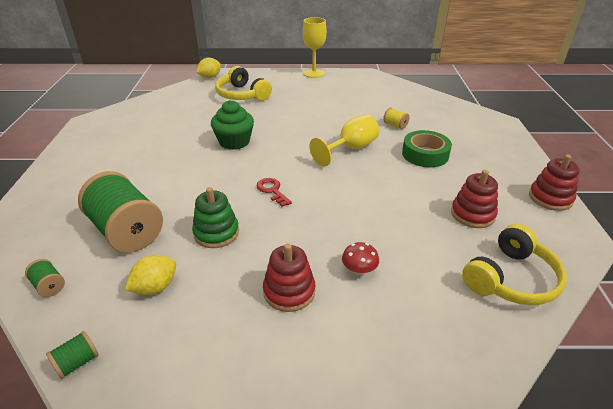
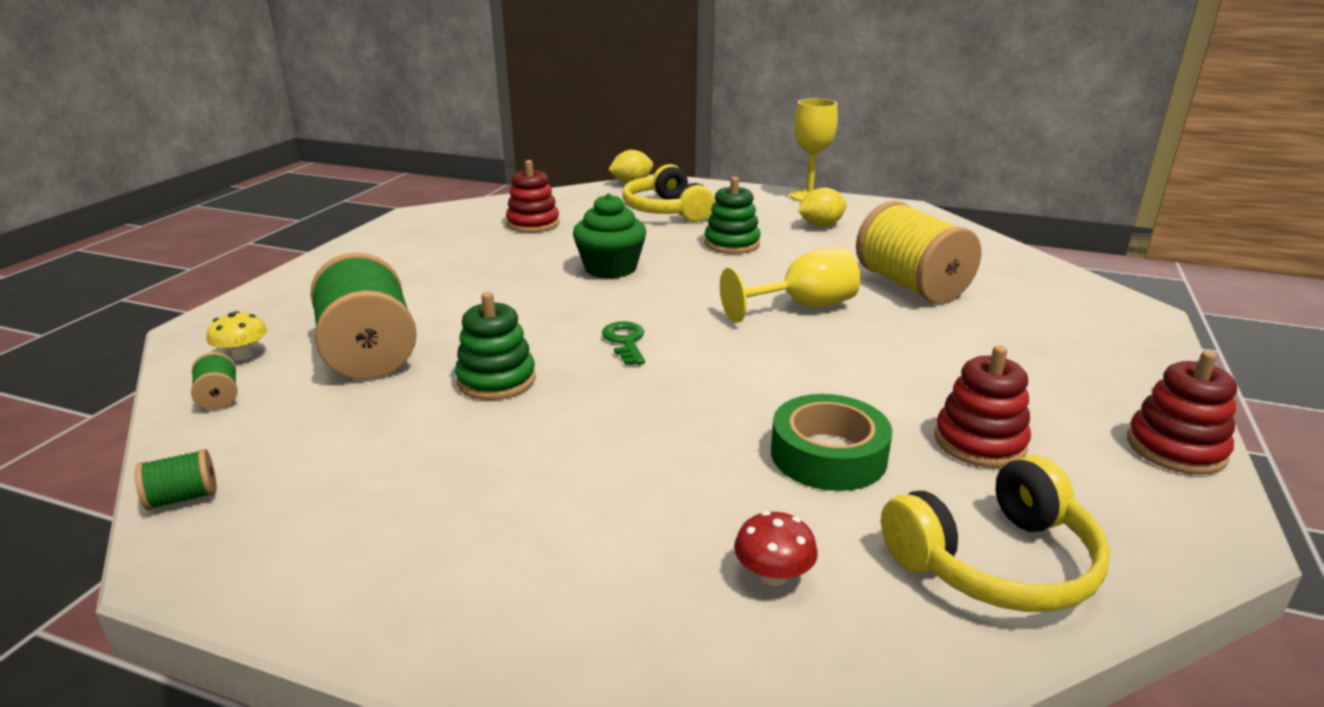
camera: 20 degrees right, 10 degrees down
(43, 251) = (242, 355): none -> yellow mushroom
(155, 287) = (356, 431): yellow lemon -> yellow lemon (821, 225)
(272, 190) = (625, 341): red key -> green key
(289, 291) = (554, 483): red stacking toy -> red stacking toy (533, 224)
(291, 113) = (732, 244): none -> green stacking toy
(359, 270) = (697, 480): red mushroom -> red mushroom (773, 575)
(395, 125) = (911, 285): yellow spool -> yellow spool, size x2.46
(425, 154) = (941, 336): green tape -> green tape (828, 455)

